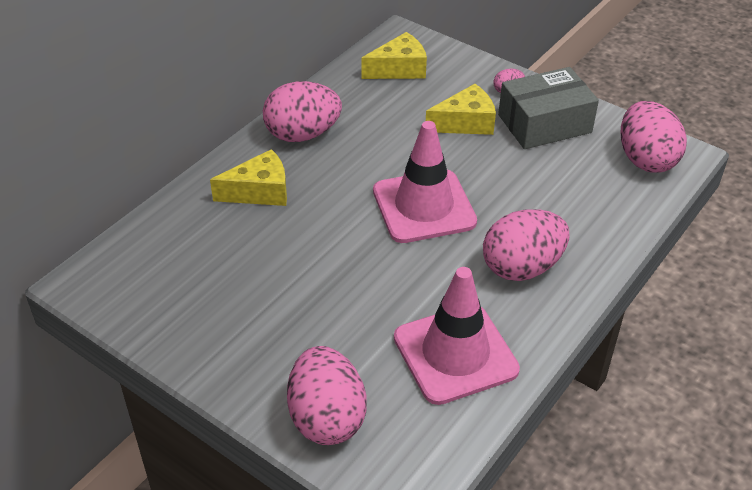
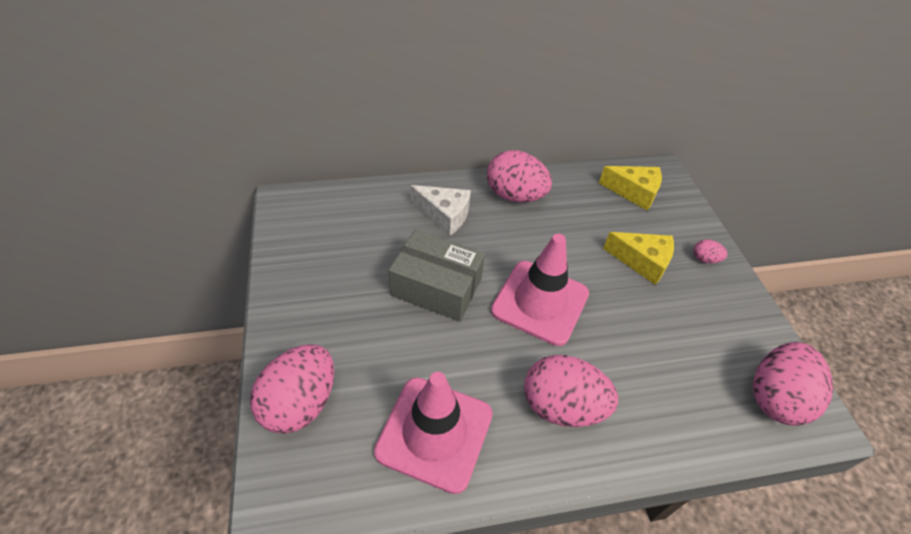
camera: 40 degrees right, 5 degrees up
(259, 191) = (444, 215): yellow cheese -> white cheese
(544, 123) = (709, 304): grey box -> grey box (436, 287)

